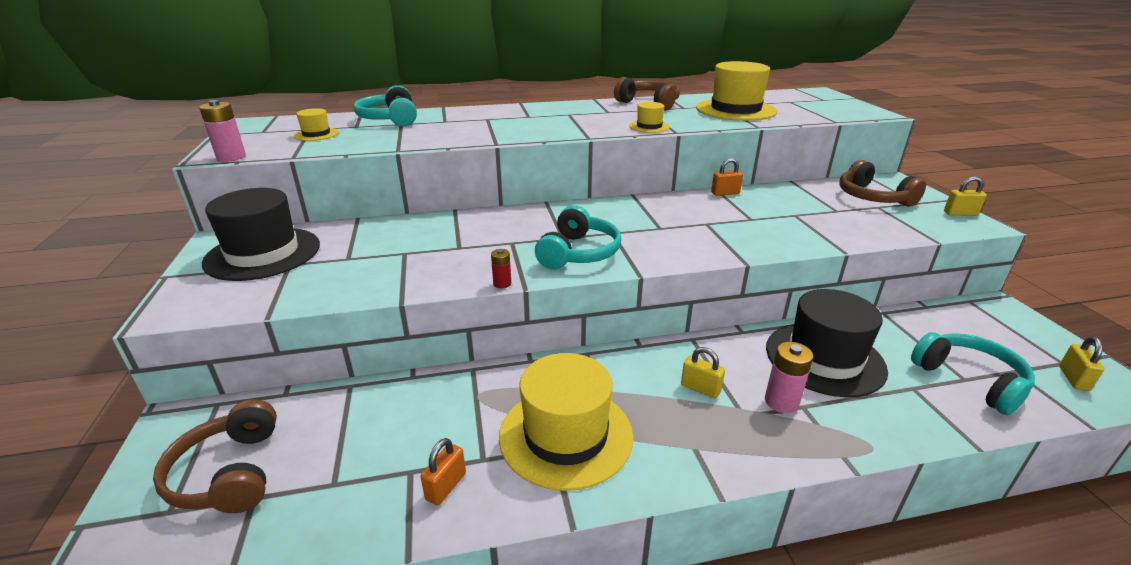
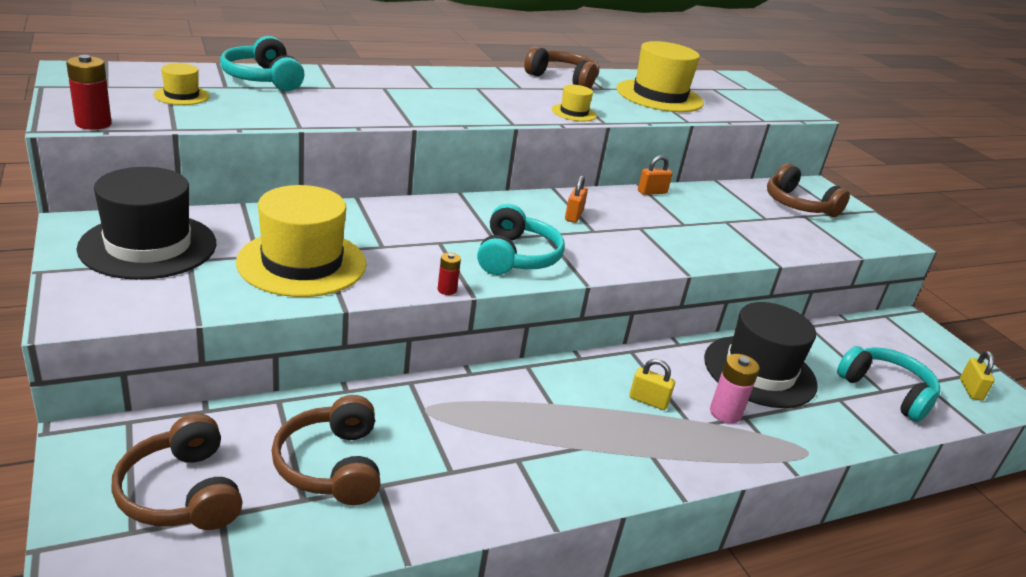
camera: 15 degrees left, 0 degrees up
(231, 157) = (93, 123): pink battery -> red battery
(372, 449) = (331, 465): none -> brown headphones
(446, 486) = (422, 498): orange padlock -> orange padlock (574, 216)
(566, 435) = (528, 447): yellow hat -> yellow hat (302, 263)
(960, 214) = (879, 227): yellow padlock -> none

